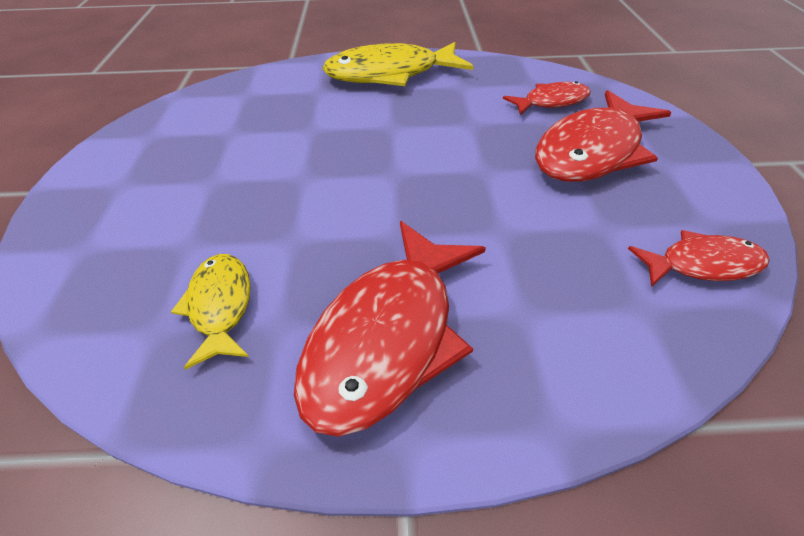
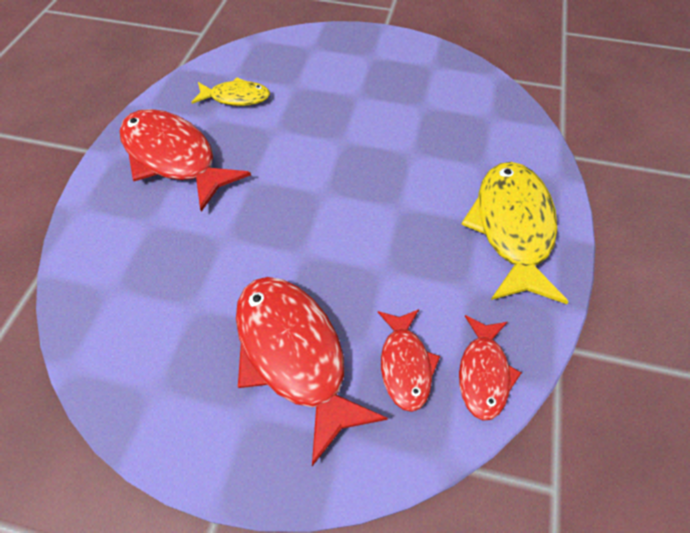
camera: 105 degrees right, 10 degrees up
(702, 265) = (120, 351): red fish -> red fish (483, 373)

